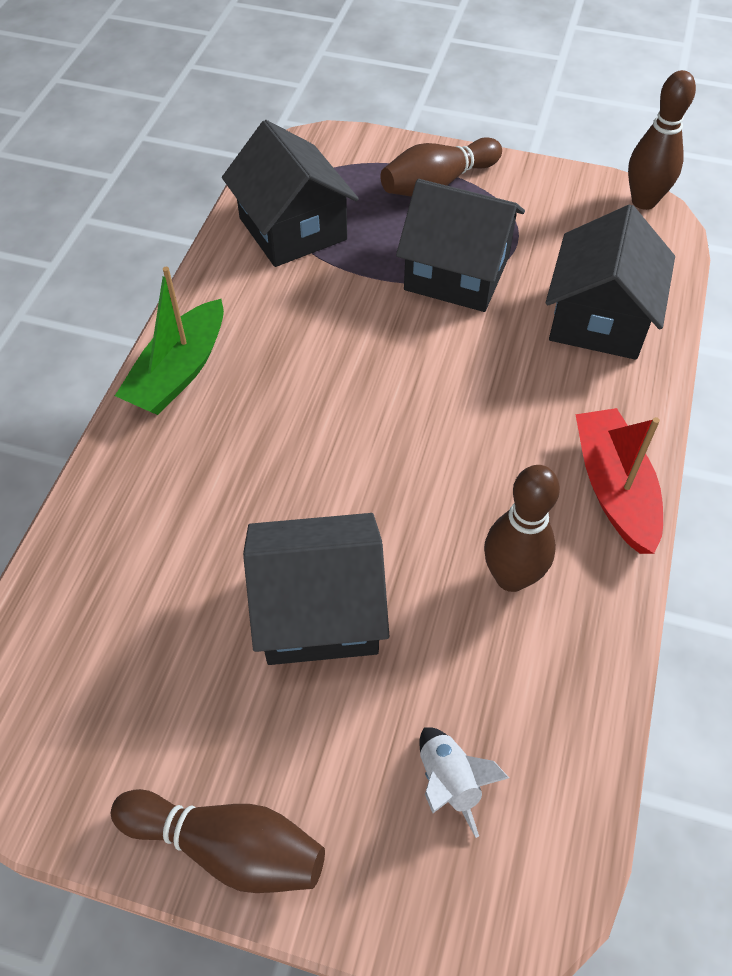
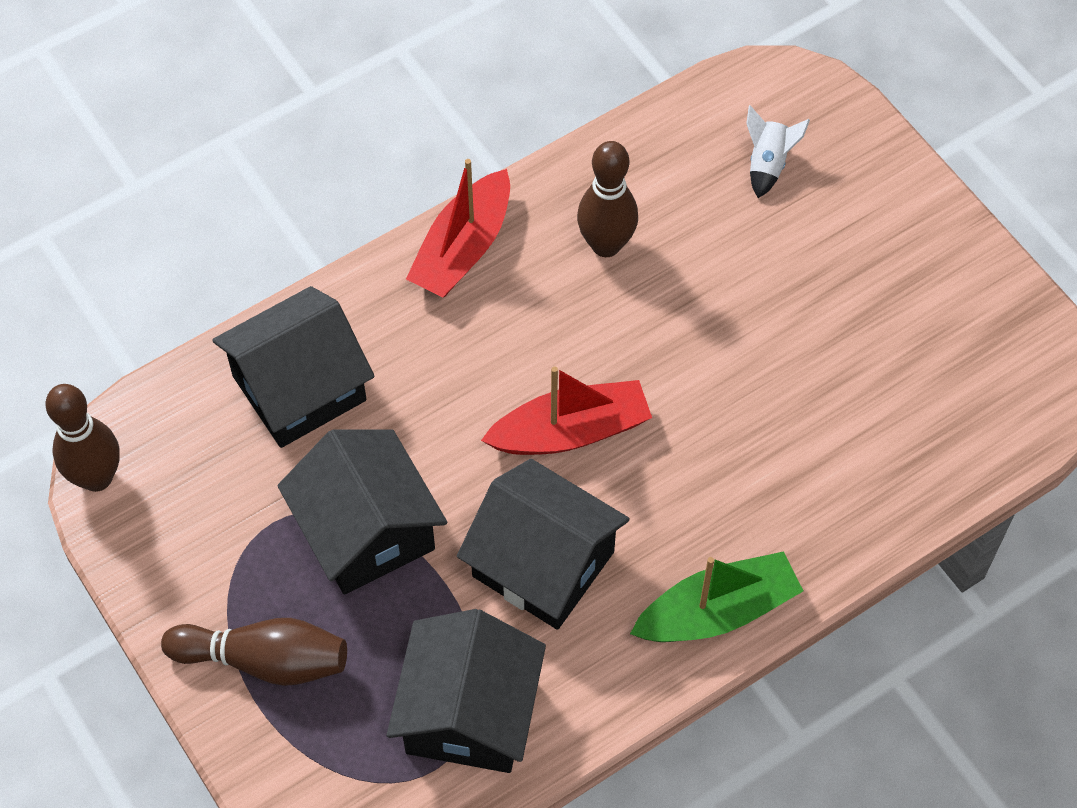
camera: 140 degrees left, 5 degrees up
(227, 847) = (934, 224): brown bowling pin -> none
(319, 610) = (763, 319): black house -> black house (543, 564)
(390, 415) = (570, 431): none -> red boat

